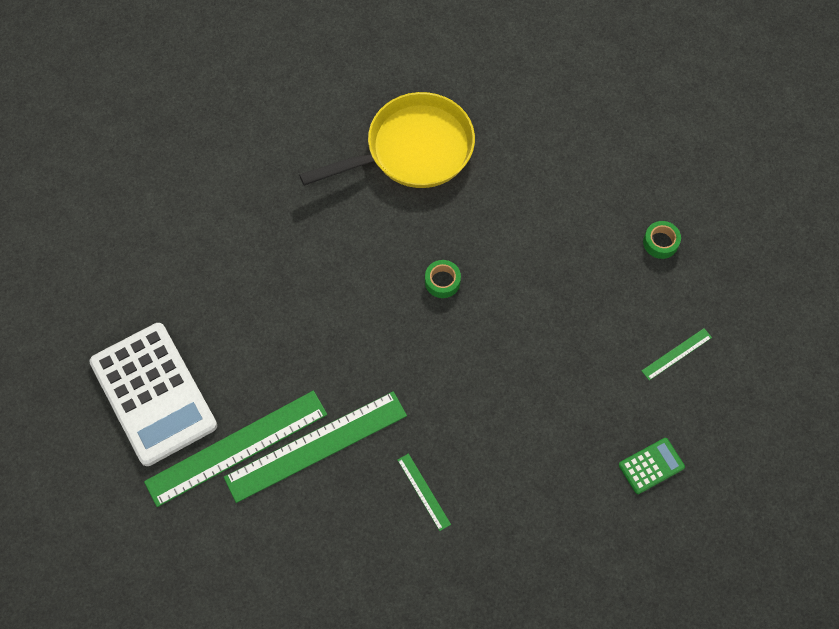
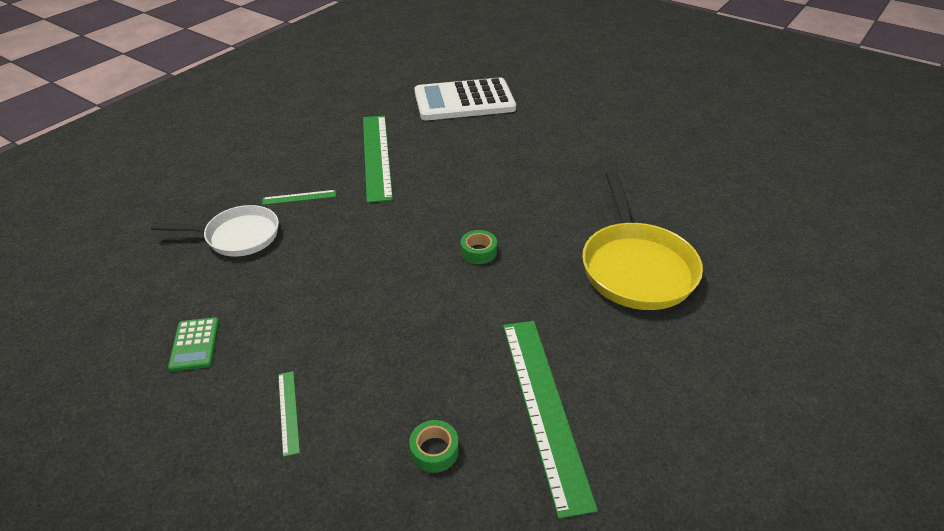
camera: 110 degrees right, 25 degrees down
(236, 448) = (401, 124): green ruler -> green ruler (544, 407)
(509, 518) = (237, 236): none -> white pan

